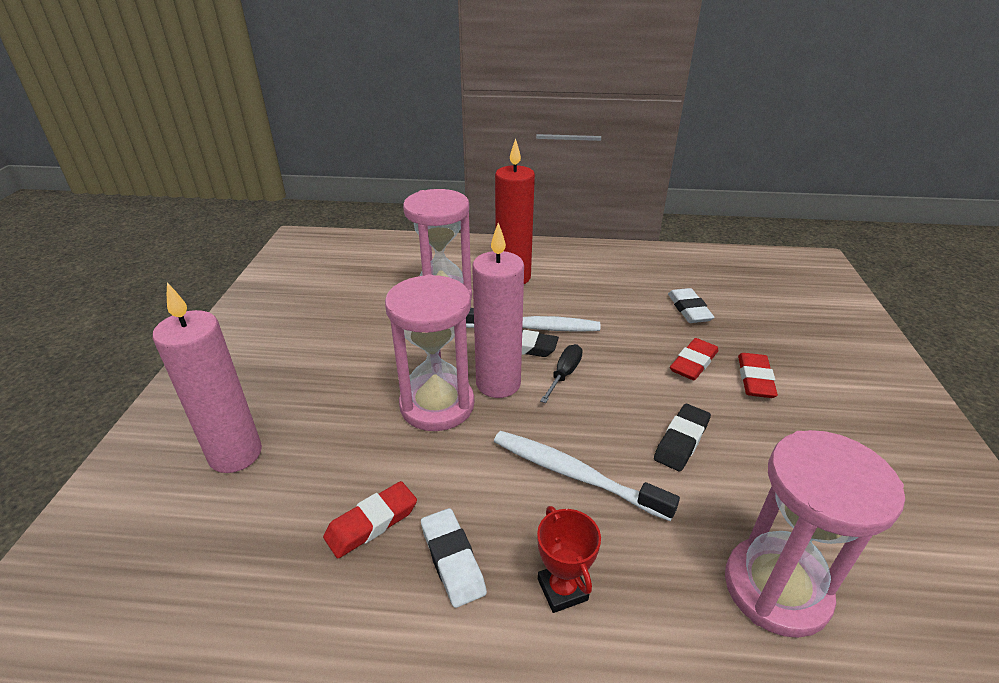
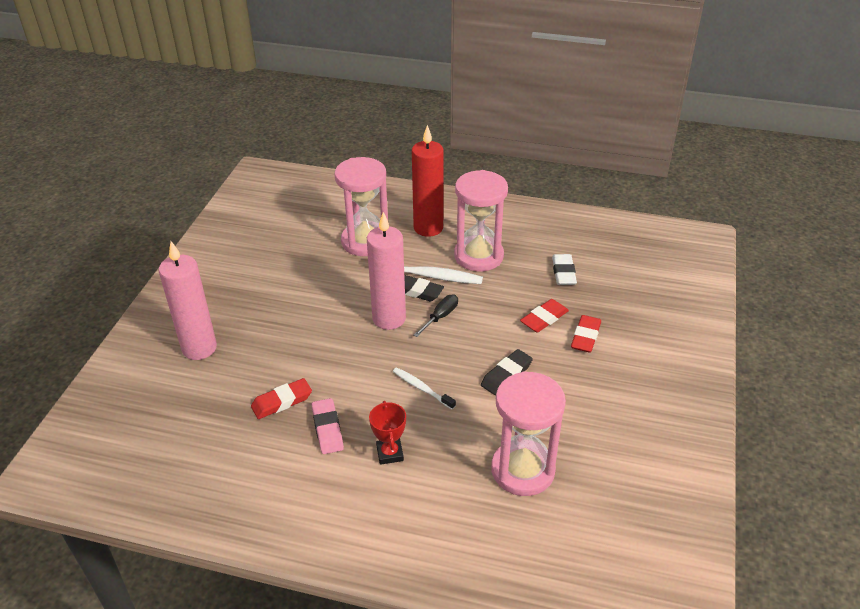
camera: 10 degrees right, 5 degrees up
(437, 405) = (340, 330): pink hourglass -> pink hourglass (478, 256)
(452, 560) = (327, 429): white eraser -> pink eraser
(574, 474) = (422, 388): white toothbrush -> white toothbrush, size x0.59

